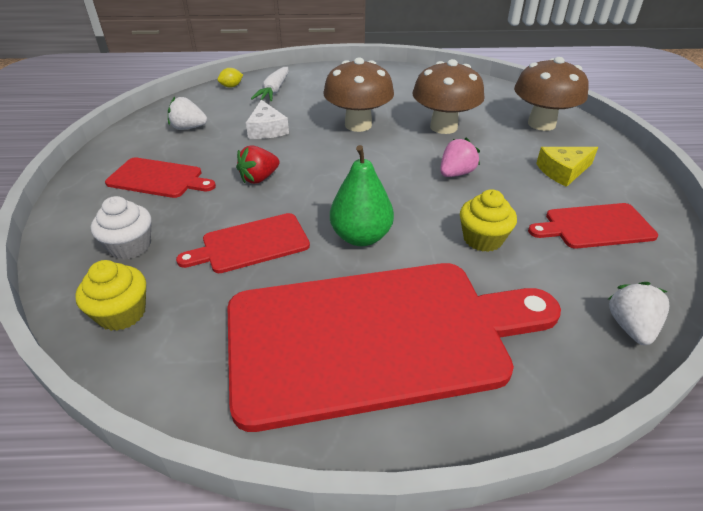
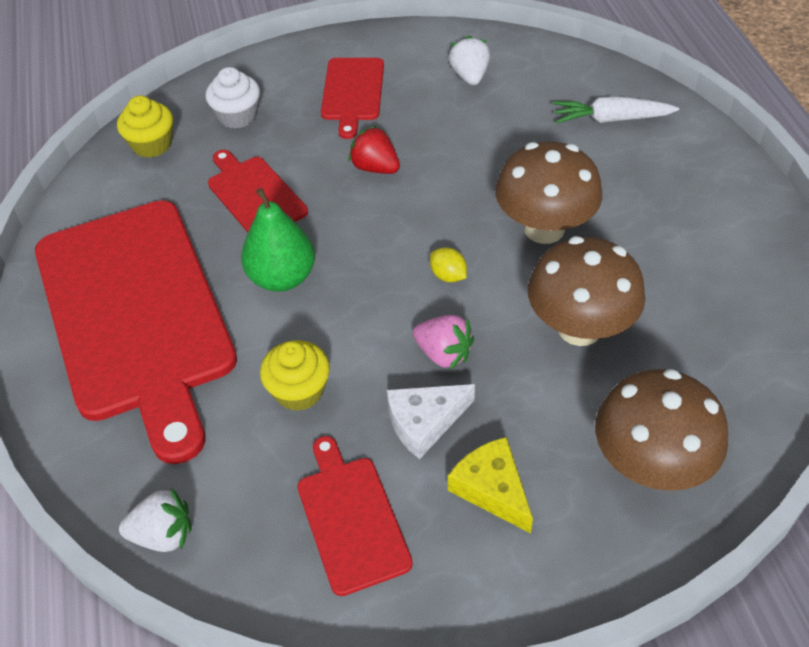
camera: 80 degrees right, 10 degrees up
(231, 86) = (603, 75): yellow lemon -> yellow lemon (448, 275)
(267, 129) = (494, 142): white cheese -> white cheese (424, 422)

